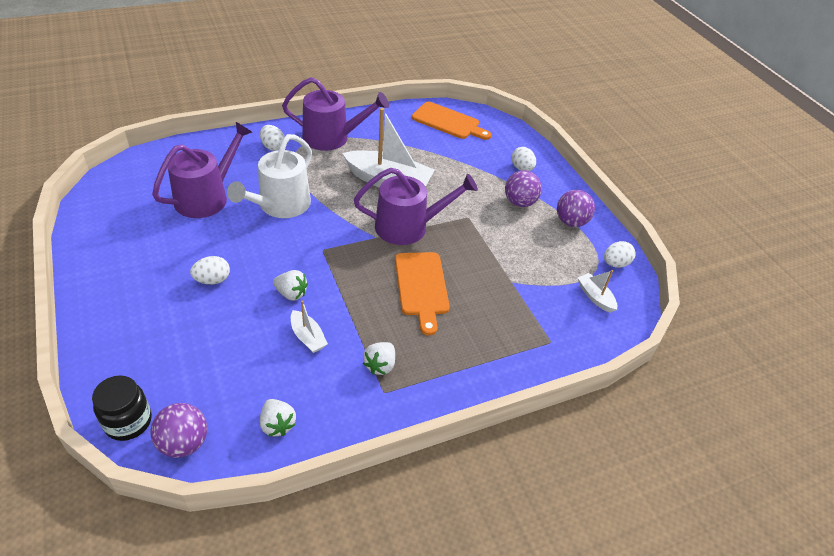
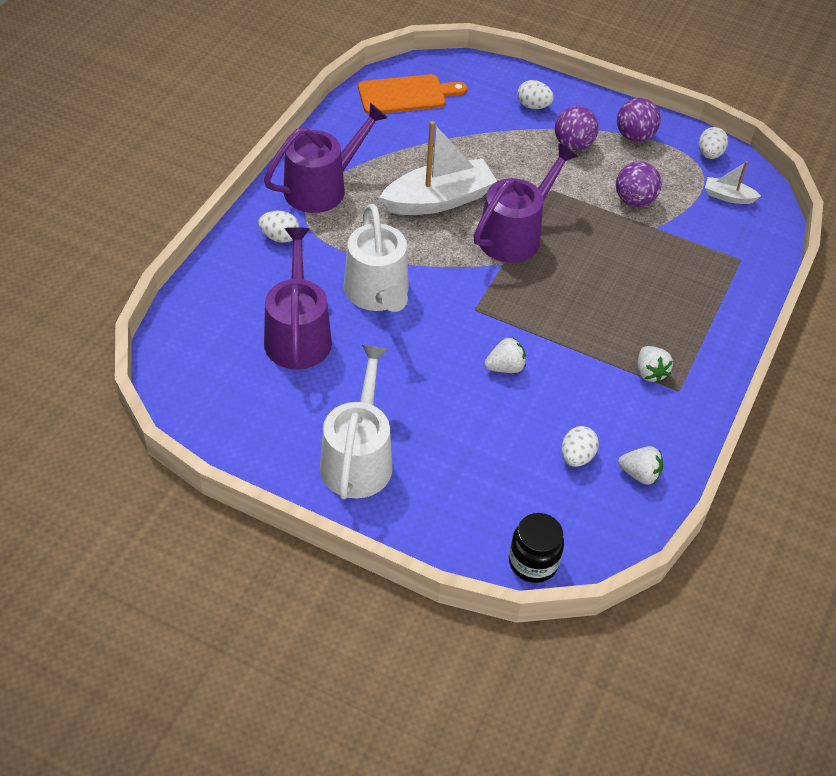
camera: 40 degrees left, 5 degrees up
(134, 280) = (358, 458): none -> white watering can
(184, 443) = (595, 541): purple ball -> purple ball (634, 200)
(212, 280) = (424, 406): white egg -> white egg (576, 457)
(308, 337) = (568, 393): white boat -> none
(421, 287) = (596, 283): orange cutting board -> none

